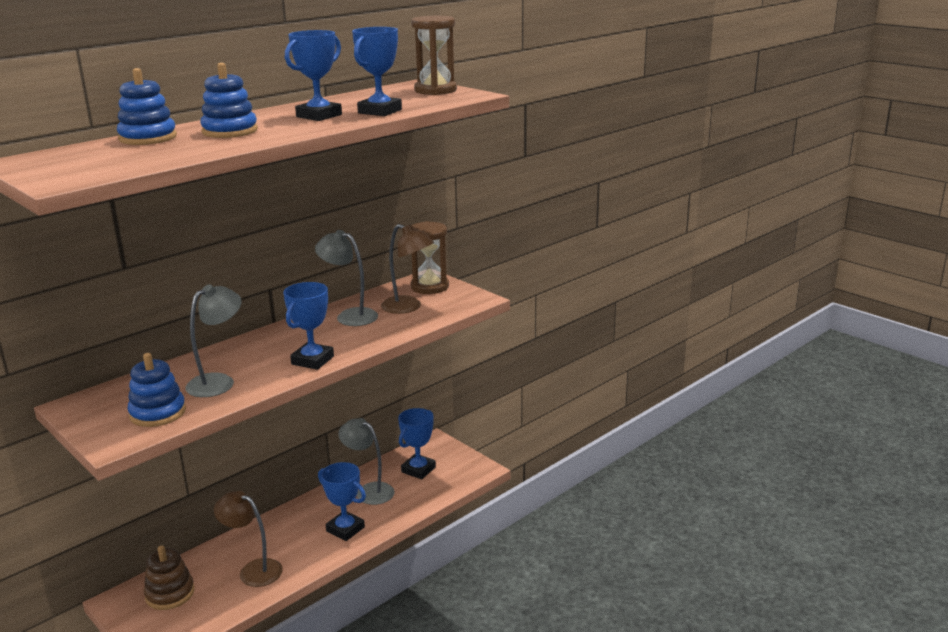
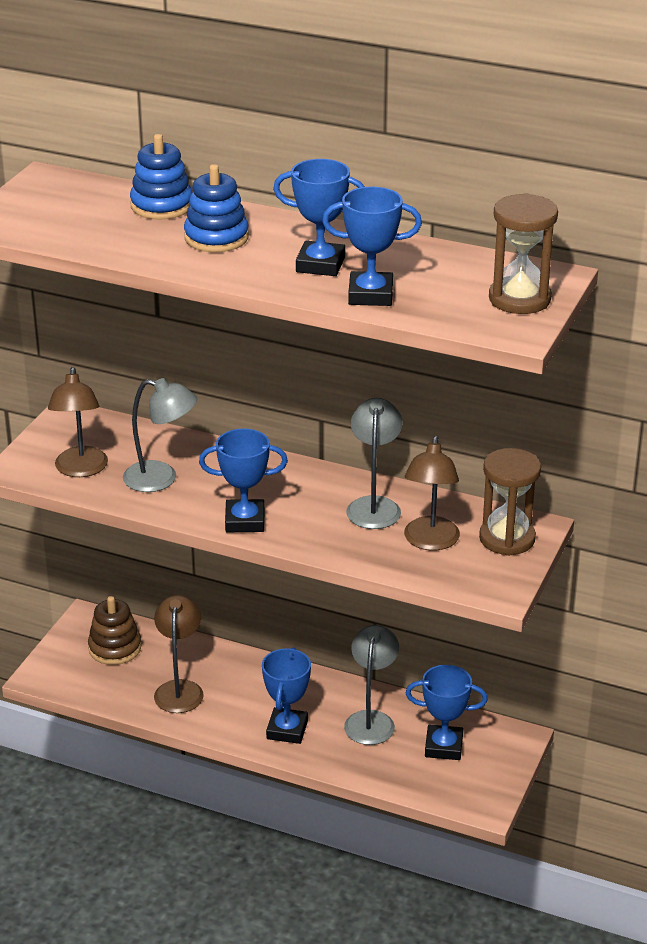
camera: 65 degrees right, 10 degrees up
(158, 413) = (81, 469): blue stacking toy -> brown lamp

